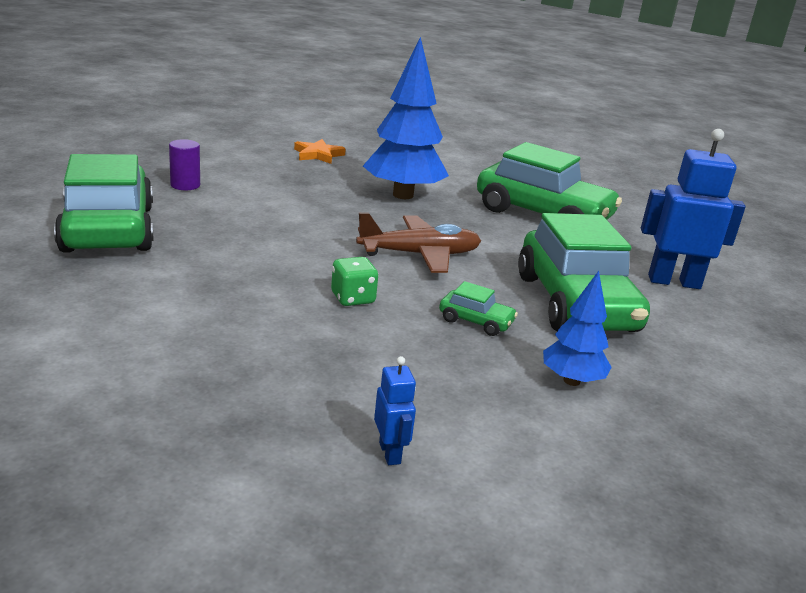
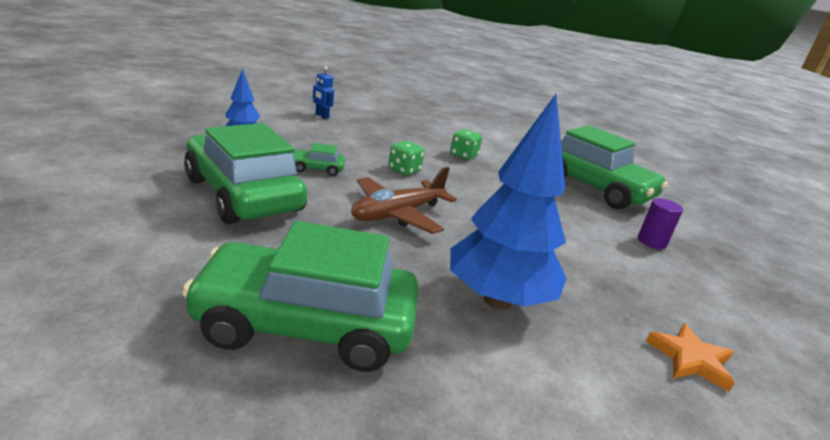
camera: 150 degrees right, 0 degrees up
(217, 305) = (463, 155): none -> green dice
(673, 282) = (124, 241): blue robot -> none

